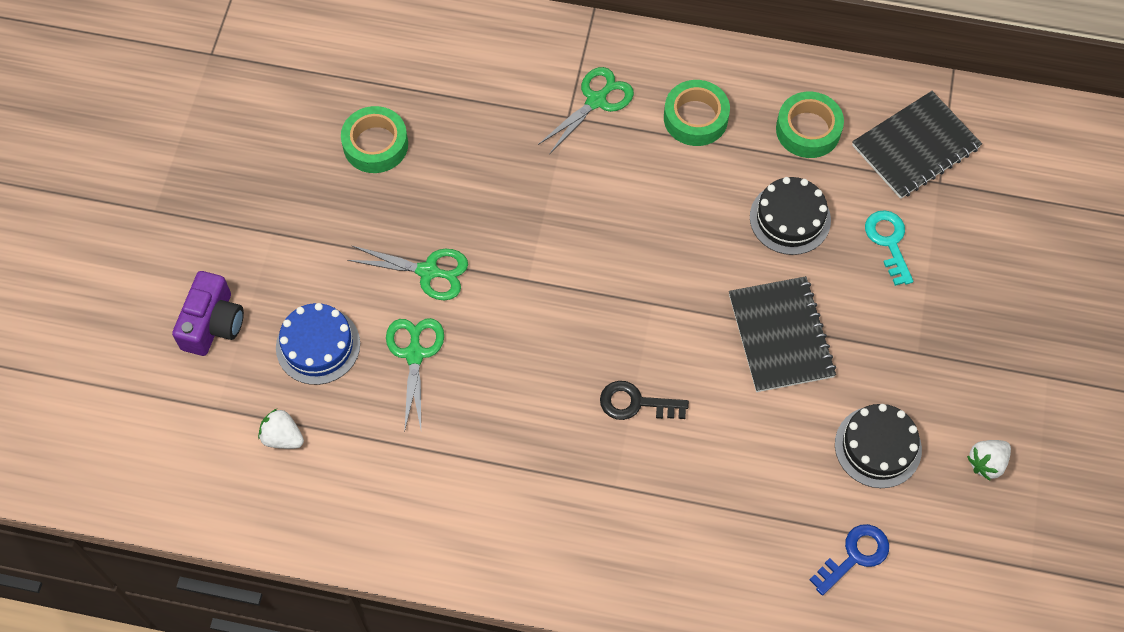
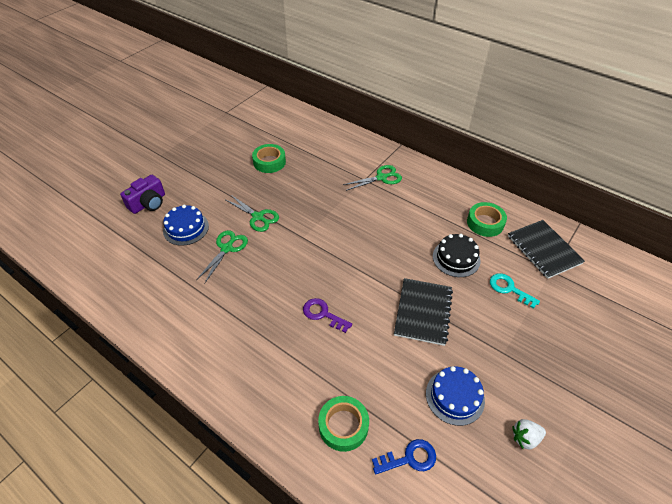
camera: 25 degrees right, 15 degrees down
(282, 437) = (140, 260): white strawberry -> none
(635, 403) = (323, 314): black key -> purple key
(695, 118) = (427, 199): green tape -> green tape (343, 426)
(878, 447) = (455, 396): black cake -> blue cake
(888, 242) = (509, 289): turquoise key -> turquoise key turned 60 degrees counterclockwise
(915, 147) = (544, 250): black notebook -> black notebook turned 75 degrees clockwise

